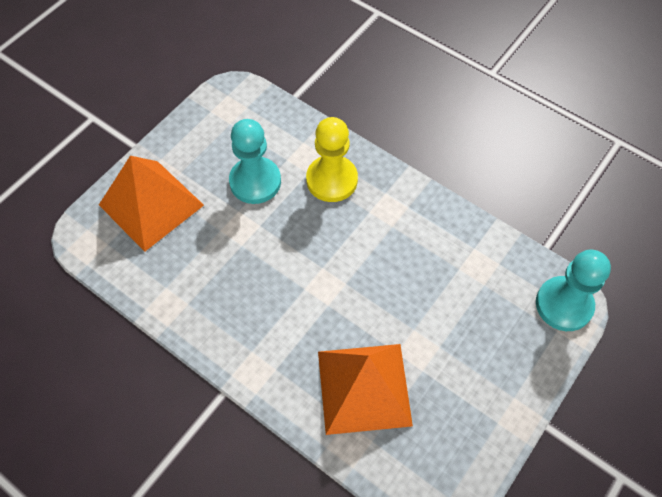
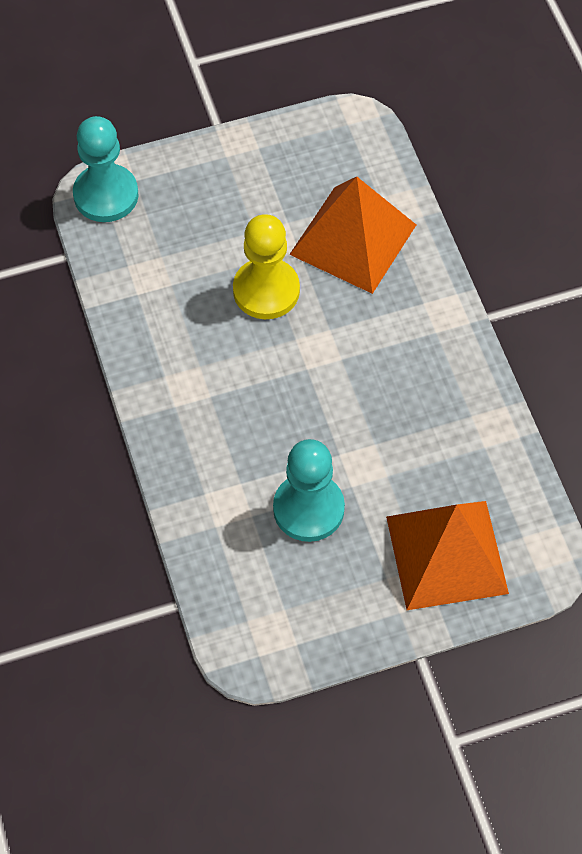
camera: 145 degrees left, 0 degrees up
(332, 180) = (221, 456): yellow pawn -> yellow pawn (266, 290)

